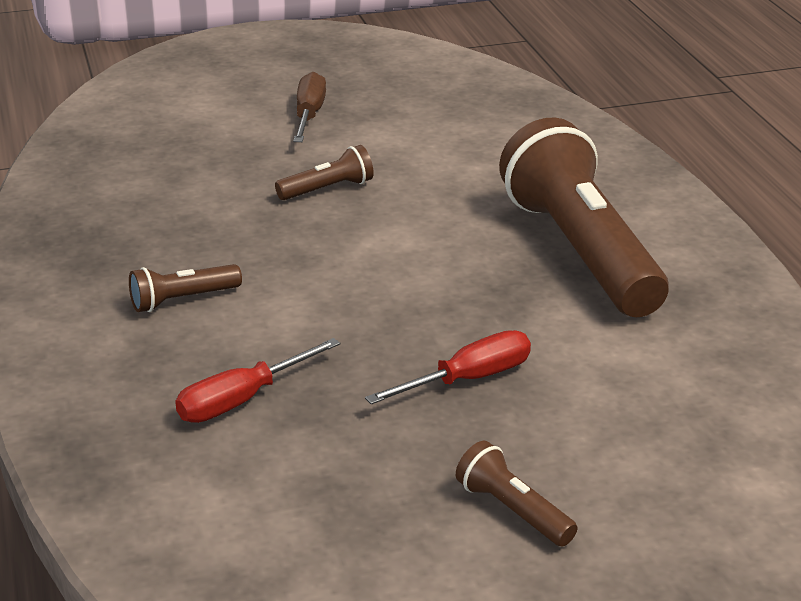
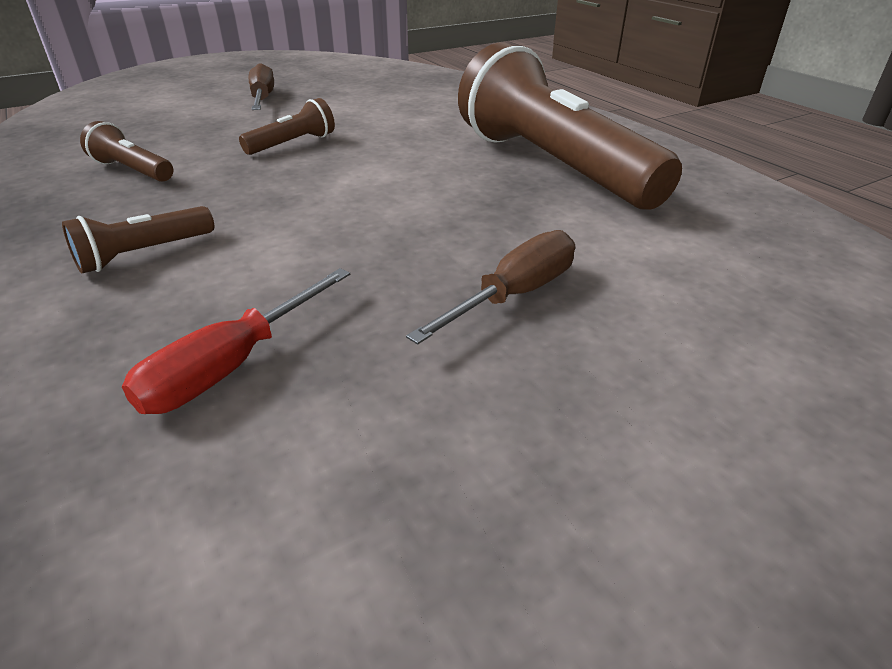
camera: 15 degrees left, 5 degrees up
(468, 379) = (514, 295): red screwdriver -> brown screwdriver
(513, 510) = (682, 472): brown flashlight -> brown flashlight (132, 170)

